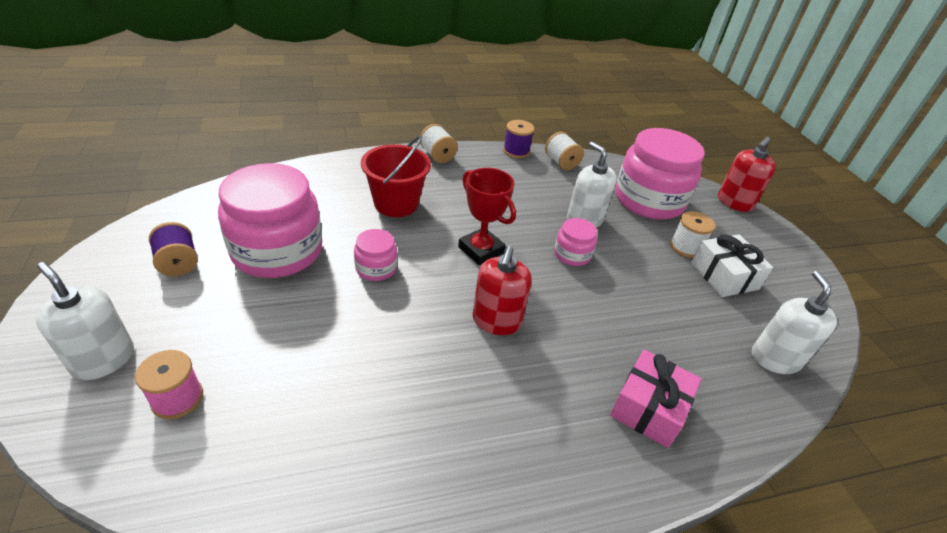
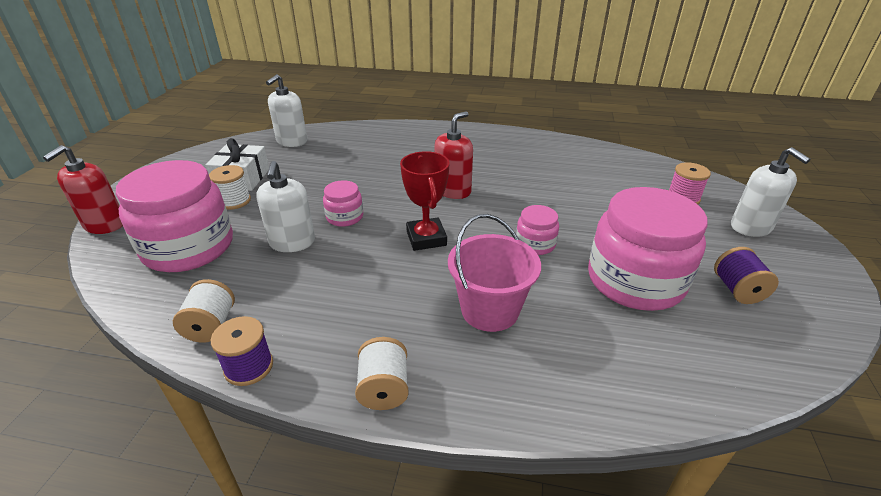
camera: 150 degrees left, 5 degrees down
(396, 203) = (490, 310): red bucket -> pink bucket
(649, 408) = (396, 142): pink gift -> none
(734, 202) = (105, 225): red soap dispenser -> red soap dispenser turned 135 degrees clockwise

